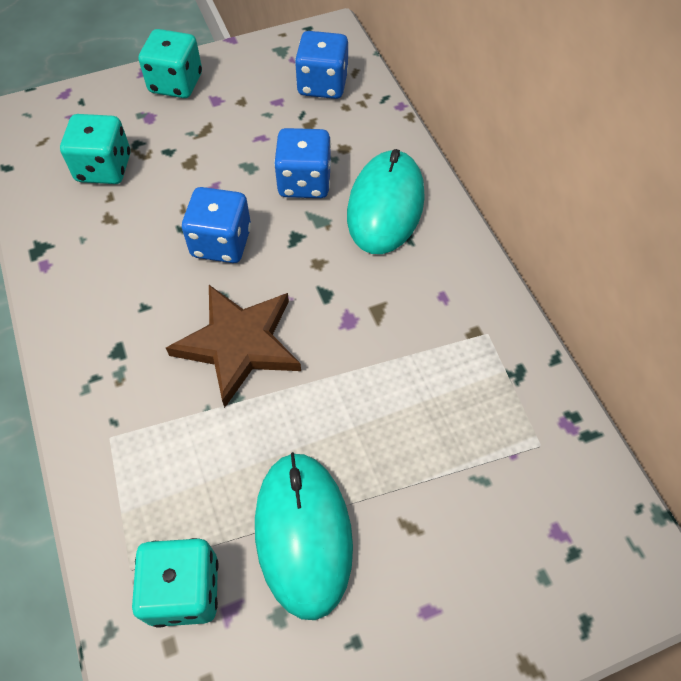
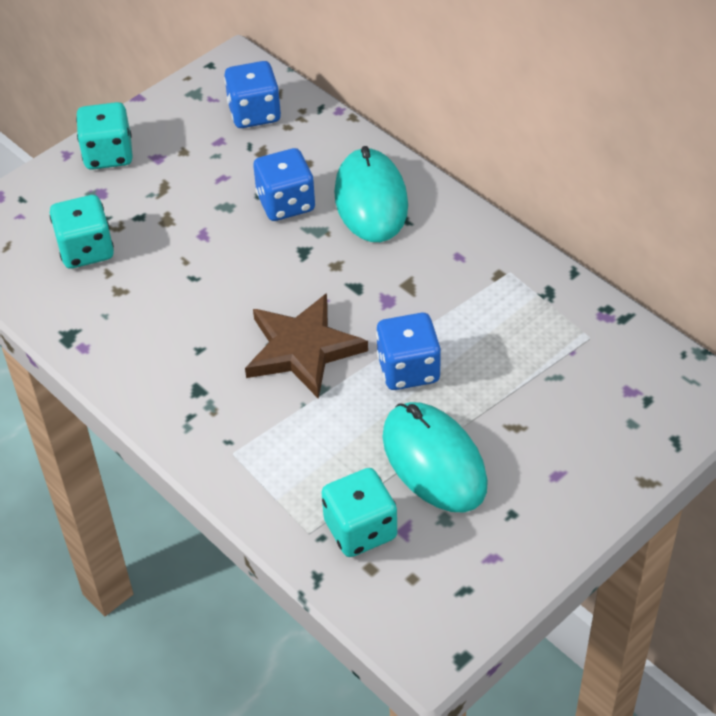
camera: 20 degrees left, 10 degrees down
(221, 243) = (238, 276): blue dice -> blue dice (408, 369)

